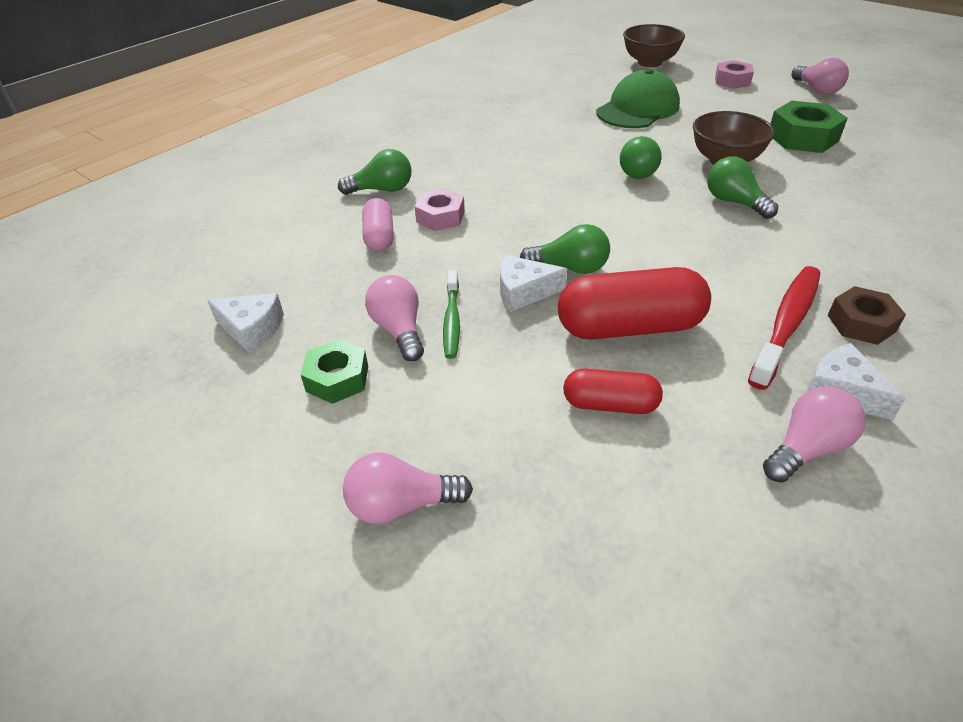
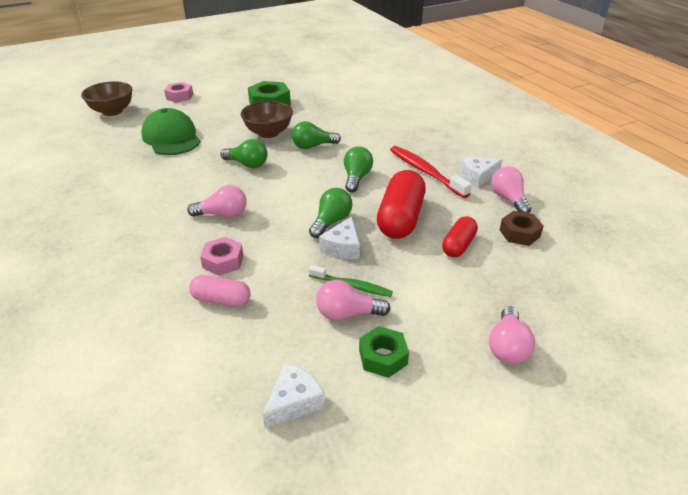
camera: 70 degrees left, 5 degrees down
(382, 190) = (150, 284): green light bulb -> green light bulb (356, 178)
(817, 90) = (224, 79): pink light bulb -> pink light bulb (223, 215)
(861, 323) = (436, 153): brown nut -> brown nut (519, 233)

